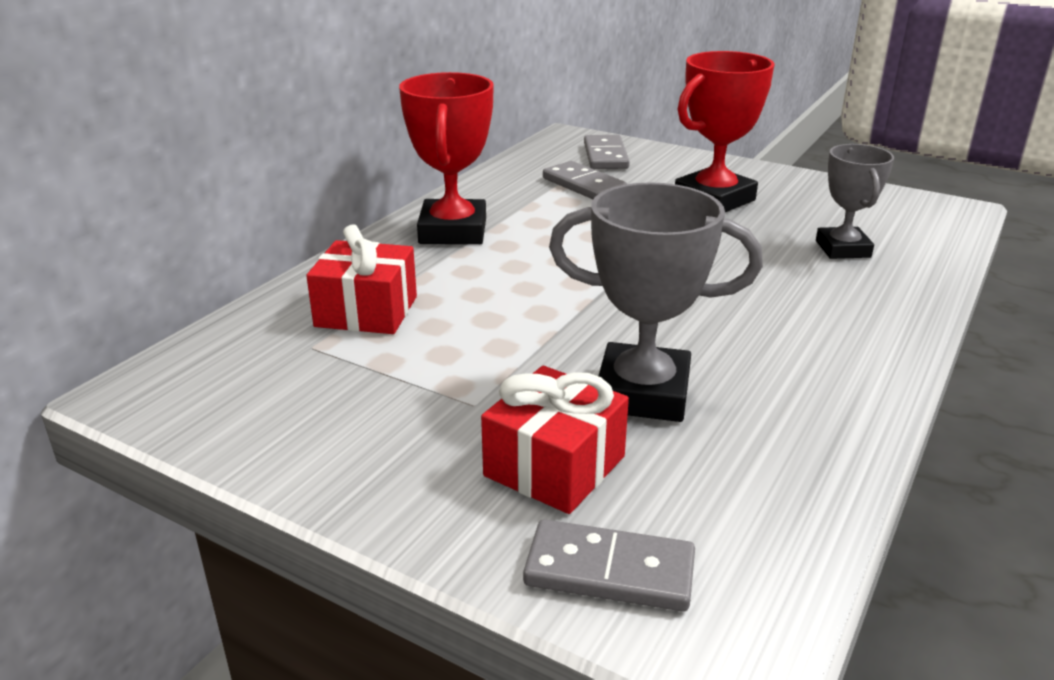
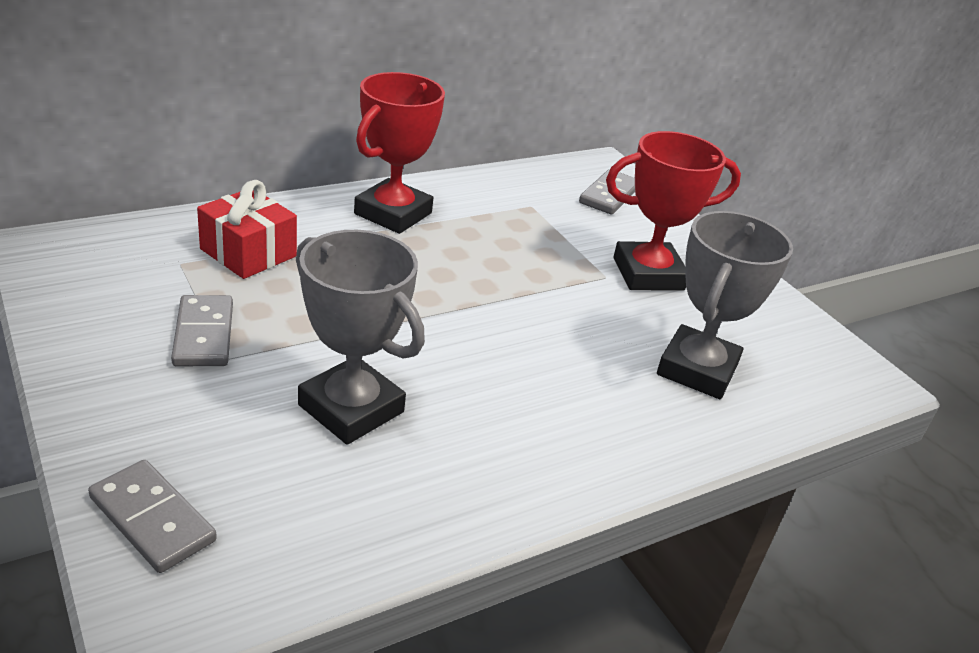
camera: 25 degrees right, 5 degrees up
(554, 466) = (217, 429): red gift -> none
(583, 185) = (551, 215): grey domino -> grey domino (203, 334)
(842, 249) = (697, 369): grey trophy -> grey trophy, size x1.54

